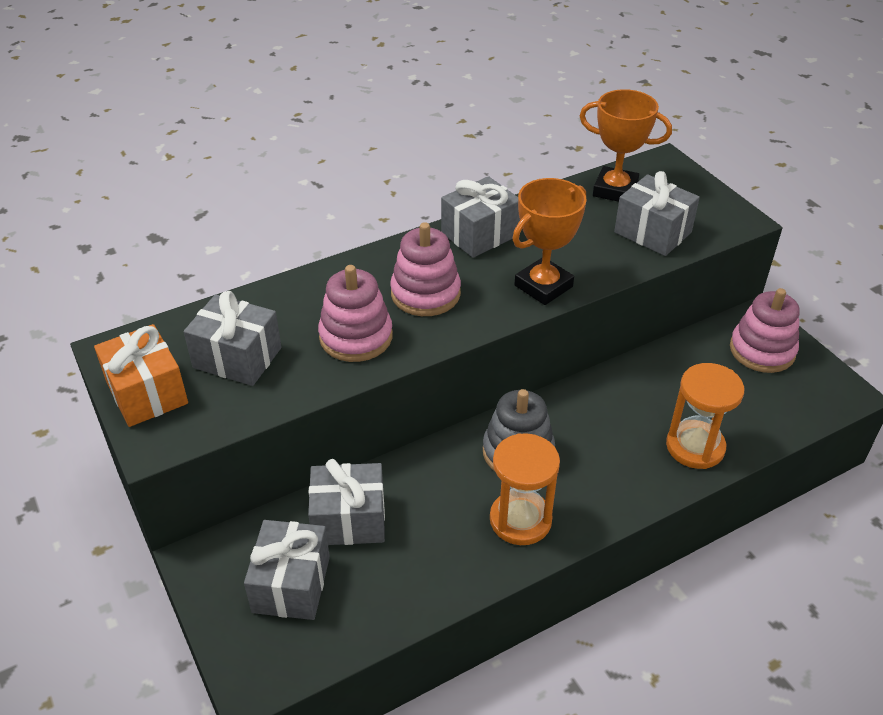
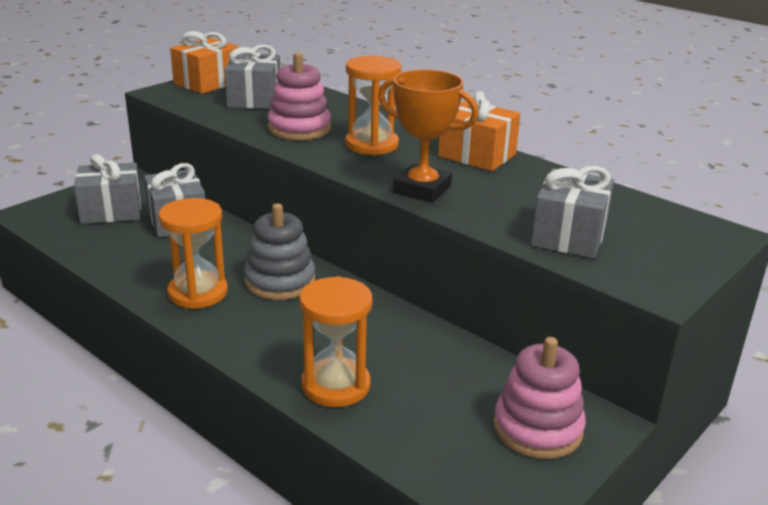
camera: 70 degrees right, 15 degrees down
(425, 293) = (372, 145): pink stacking toy -> orange hourglass
(480, 234) = (477, 155): grey gift -> orange gift
(615, 190) = (627, 210): orange trophy -> none

